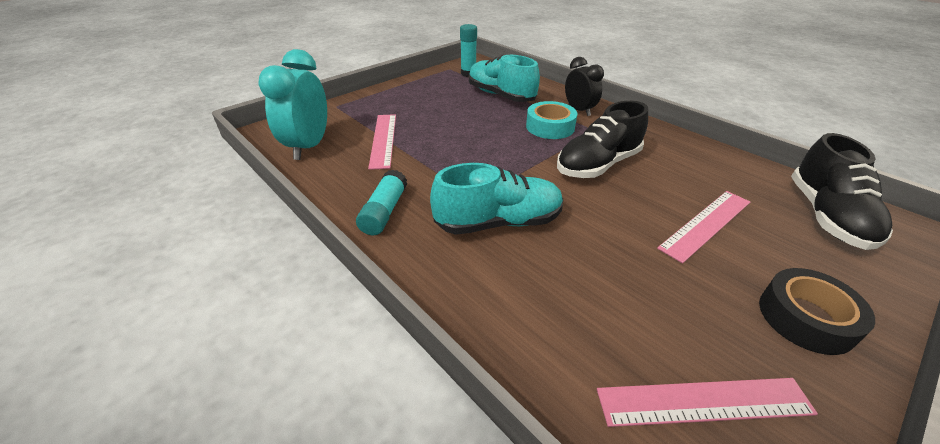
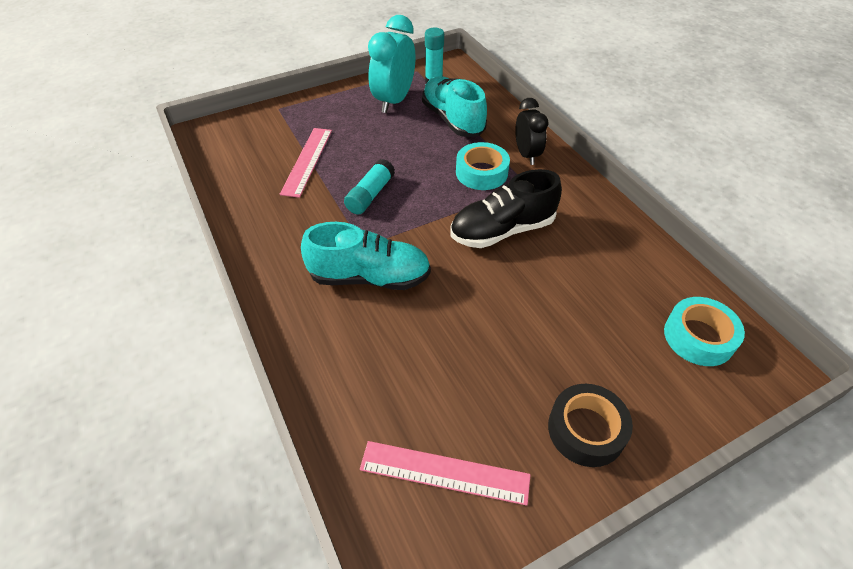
camera: 15 degrees right, 10 degrees up
(309, 147) = (236, 158): turquoise clock -> turquoise clock (394, 101)
(384, 212) = (275, 245): turquoise glue stick -> turquoise glue stick (370, 195)
(706, 224) = (565, 320): pink ruler -> none
(826, 216) = (698, 337): black shoe -> turquoise tape

